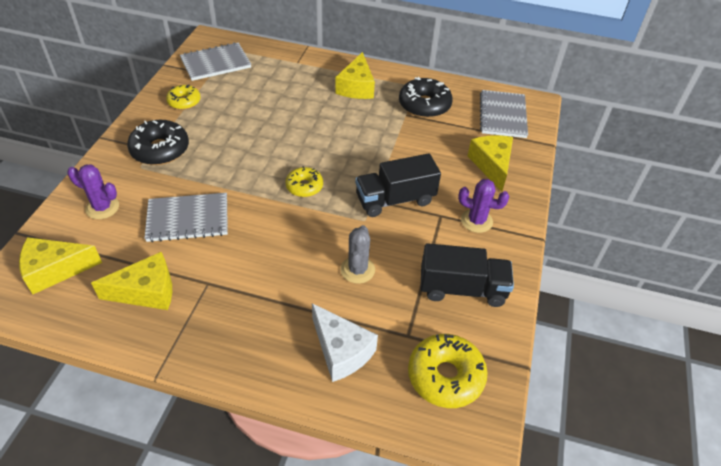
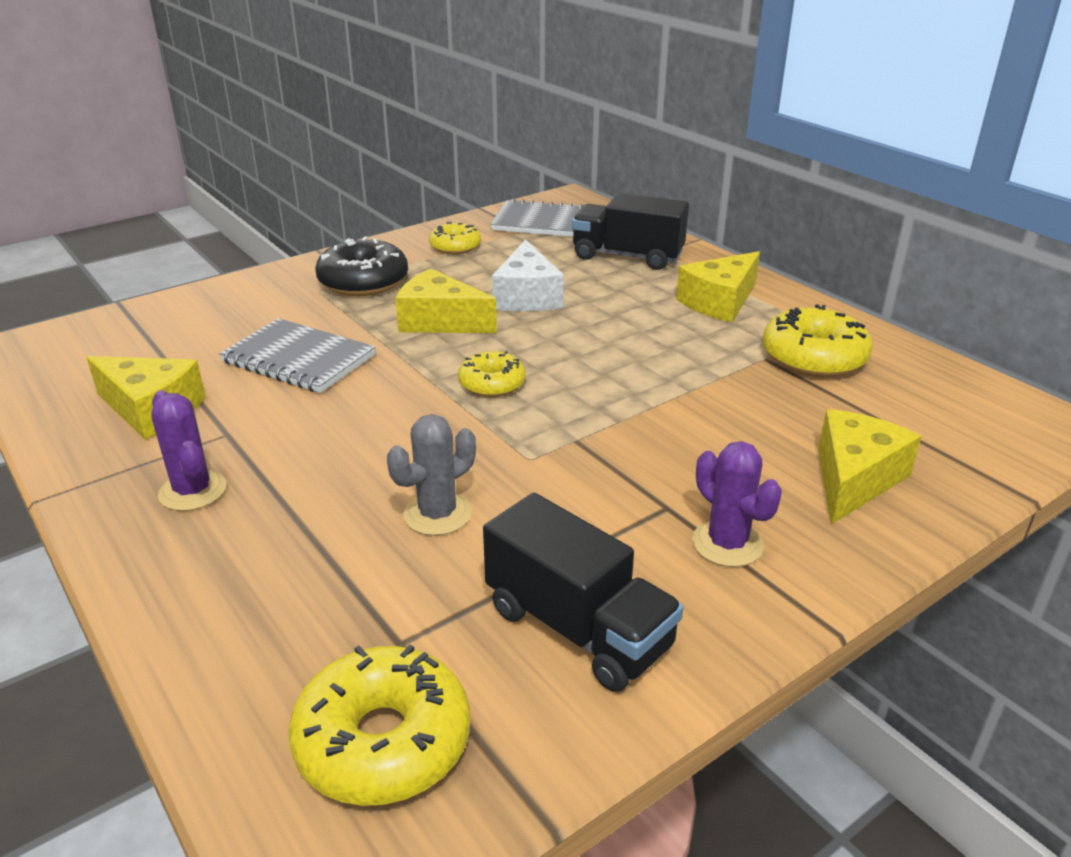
camera: 40 degrees right, 15 degrees down
(55, 270) = (99, 348): yellow cheese -> yellow cheese (440, 321)
(102, 207) = (226, 312): purple cactus -> purple cactus (192, 491)
(341, 351) = (276, 604): white cheese -> white cheese (527, 296)
(395, 200) = (612, 454): black truck -> black truck (627, 256)
(424, 105) = (813, 357): black donut -> yellow donut
(502, 115) = (960, 419): grey notebook -> none

